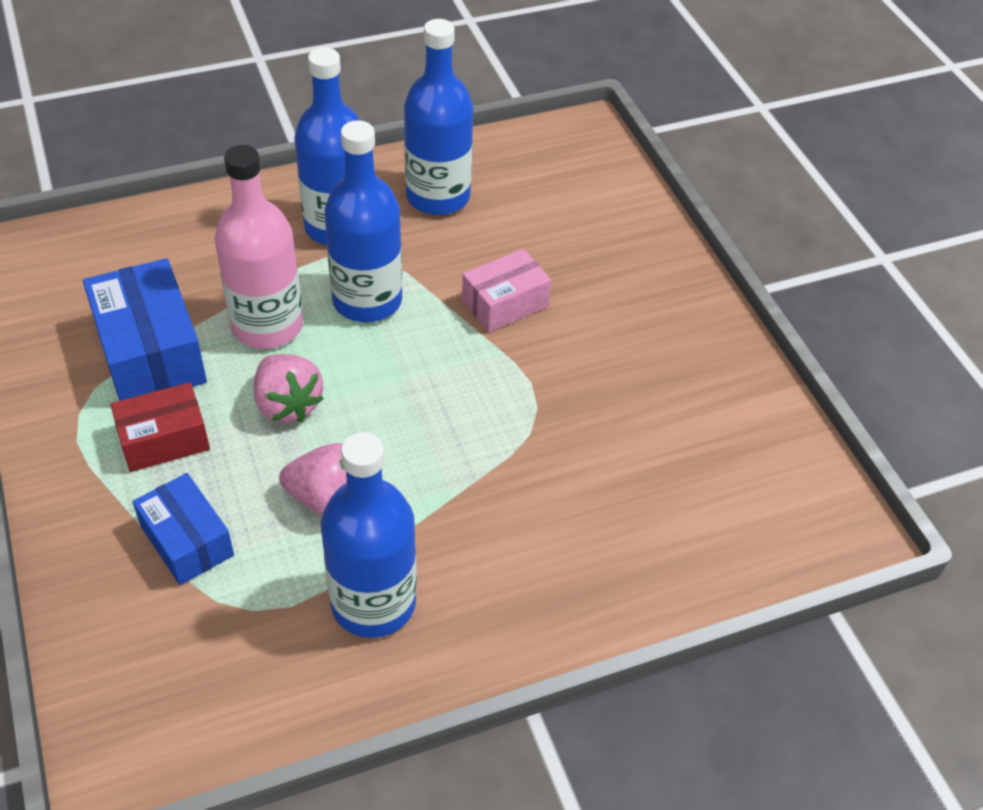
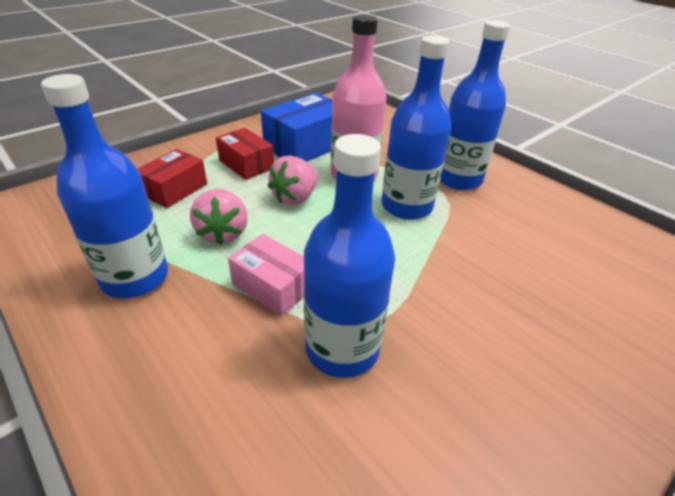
camera: 70 degrees right, 10 degrees down
(187, 541) = (175, 189): blue box -> red box
(438, 197) = (534, 212): blue bottle -> blue bottle (342, 348)
(505, 303) = (464, 274): pink box -> pink box (272, 286)

